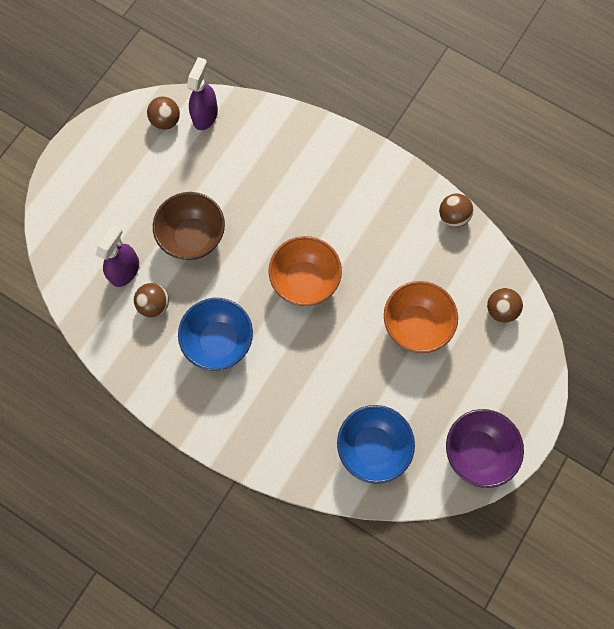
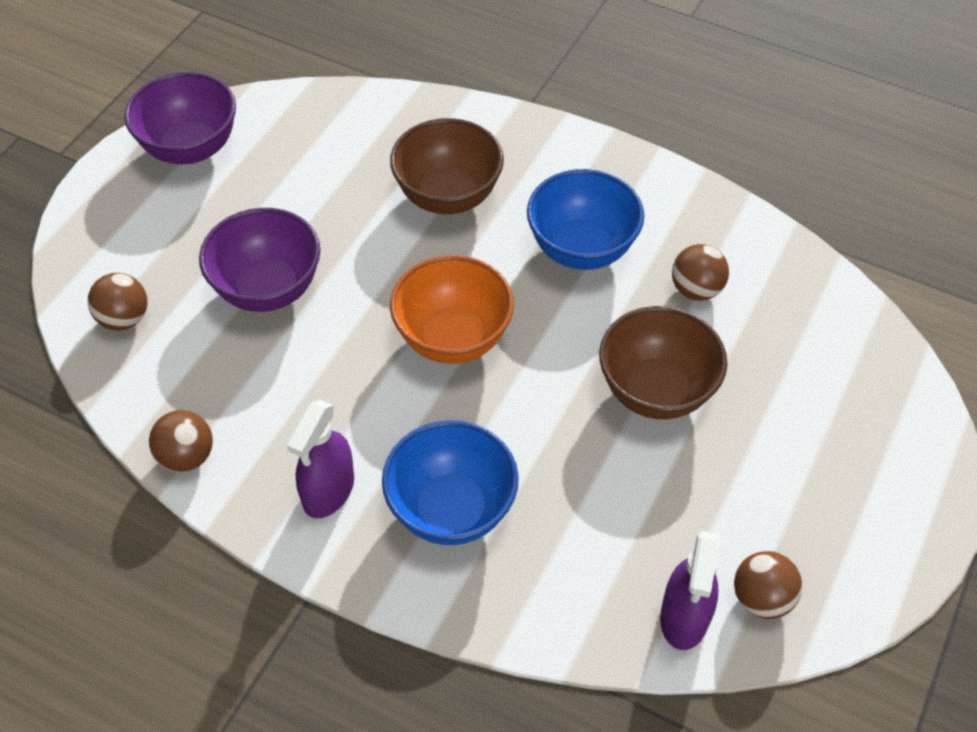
camera: 175 degrees right, 20 degrees down
(125, 270) = (759, 334): purple spray bottle -> purple spray bottle (328, 490)
(300, 392) = (448, 196): none -> brown bowl
(372, 446) = (340, 144): blue bowl -> blue bowl (451, 509)
(415, 325) = (268, 289): orange bowl -> purple bowl

